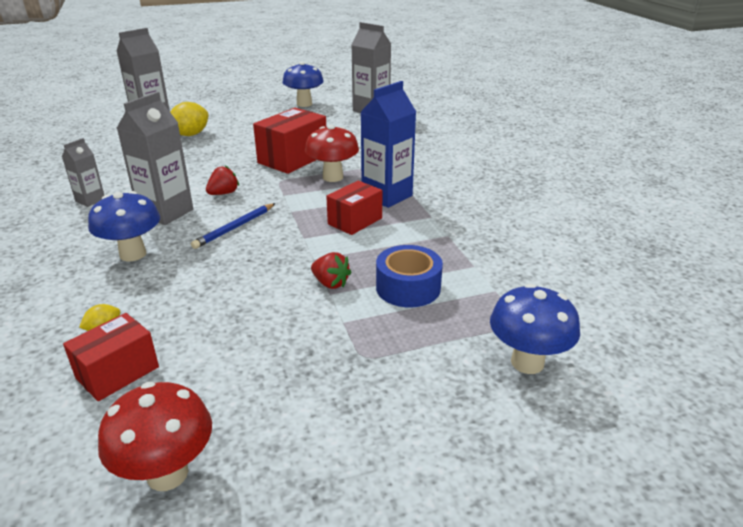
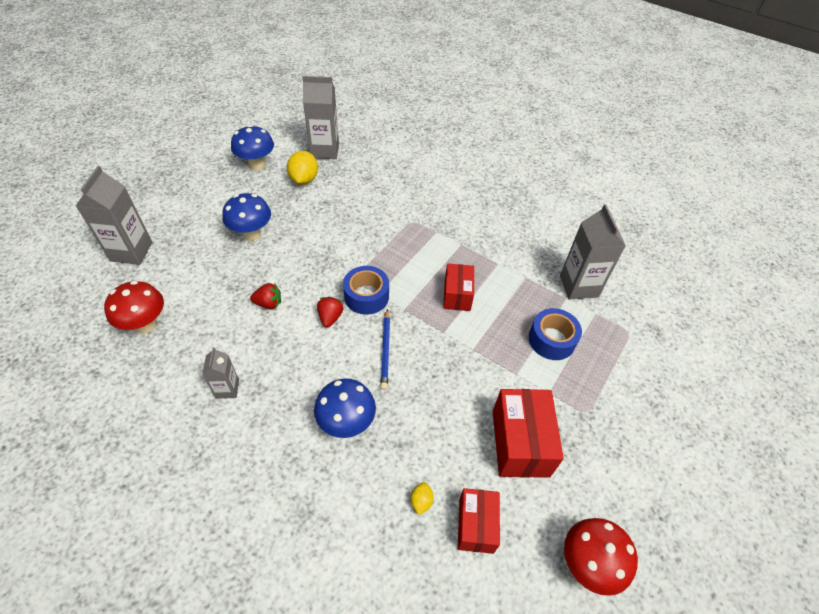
camera: 40 degrees left, 20 degrees up
(166, 212) = (312, 365): grey carton -> grey carton (578, 286)
(190, 134) = (204, 257): yellow lemon -> yellow lemon (304, 179)
(272, 193) = (366, 296): none -> blue tape
(293, 159) = (334, 246): red box -> red box (520, 443)
(330, 283) = (507, 364): red strawberry -> red strawberry (268, 303)
(333, 177) = (390, 254): red mushroom -> red mushroom (146, 325)
(387, 196) = (449, 256): blue carton -> none
(527, 362) = (659, 360): blue mushroom -> blue mushroom (252, 234)

